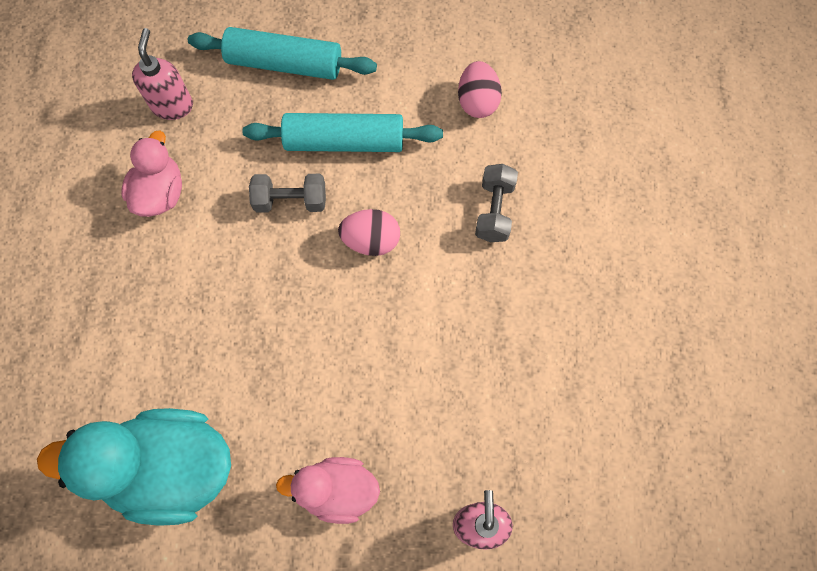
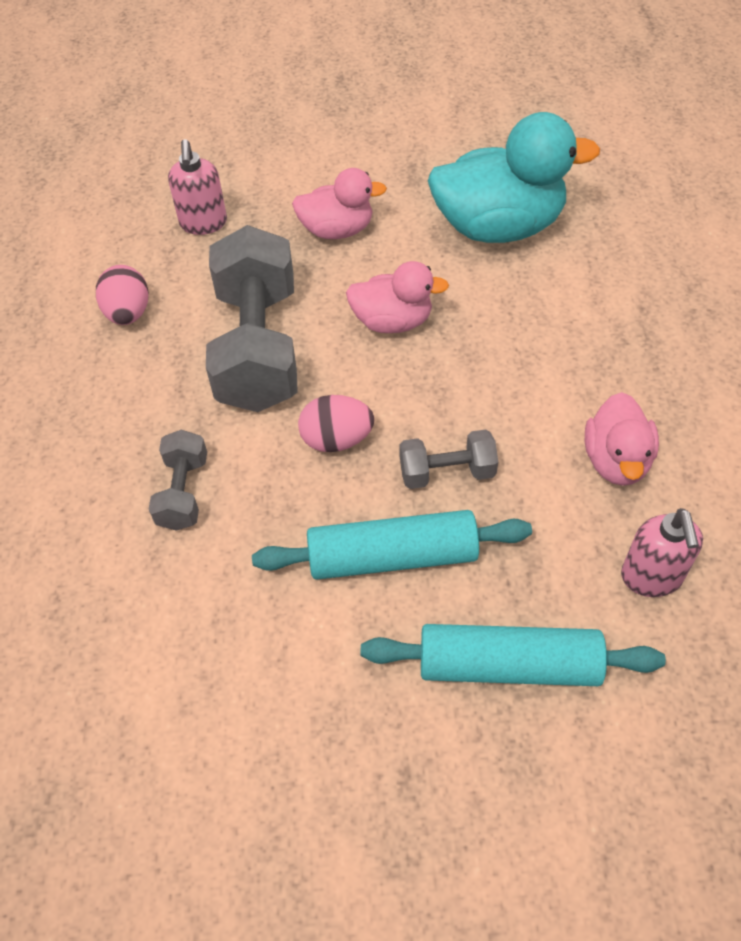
camera: 175 degrees right, 15 degrees down
(303, 357) = (392, 321): none -> pink duck
(429, 344) = (258, 348): none -> grey dumbbell
(477, 102) = (205, 640): pink egg -> pink egg (128, 313)

